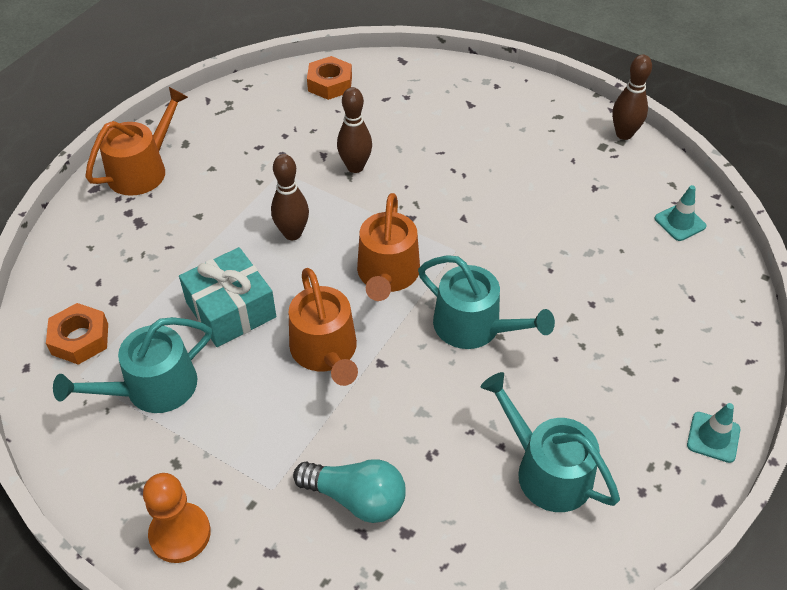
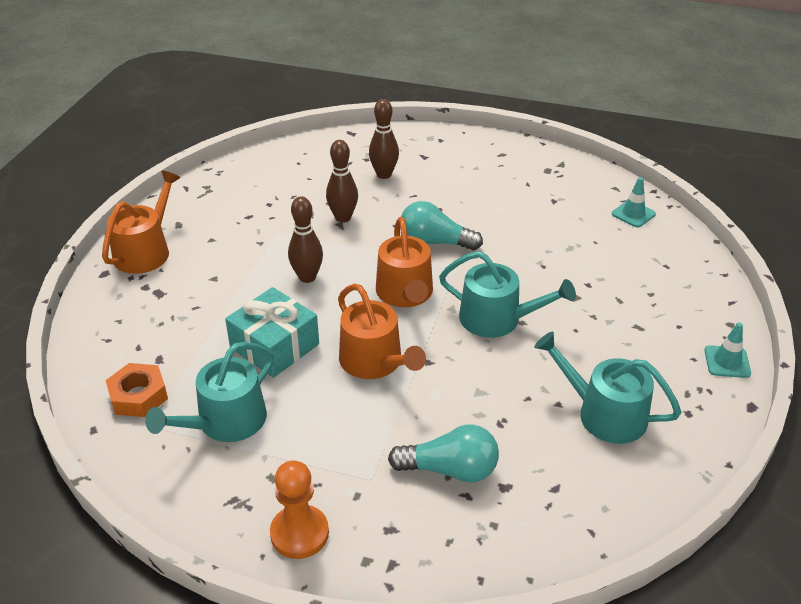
camera: 15 degrees left, 10 degrees down
(330, 84) = (294, 159): orange nut -> none
(442, 216) = (435, 242): none -> turquoise light bulb
(624, 134) = (561, 159): brown bowling pin -> brown bowling pin (384, 174)

